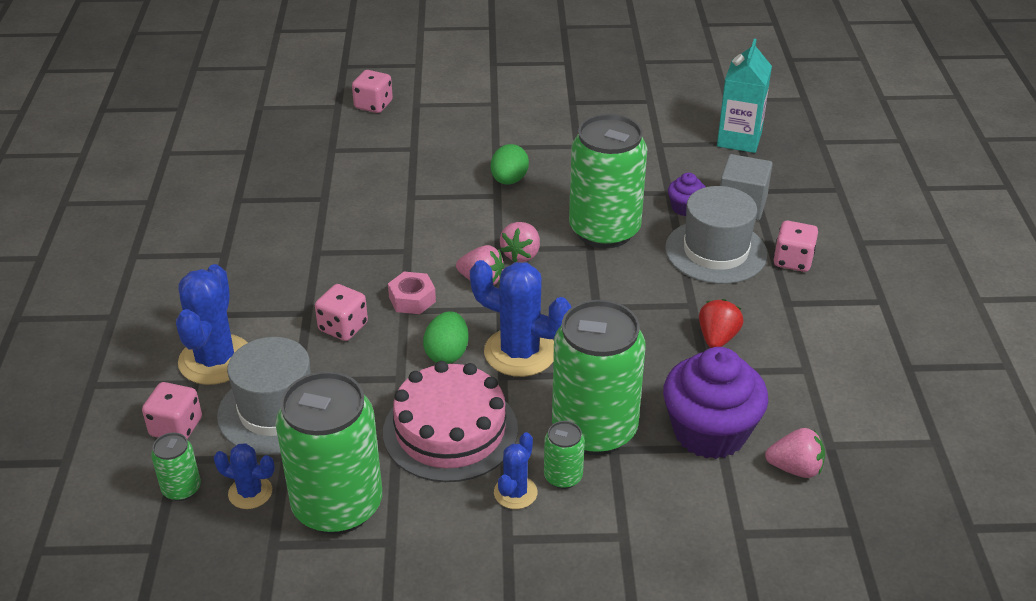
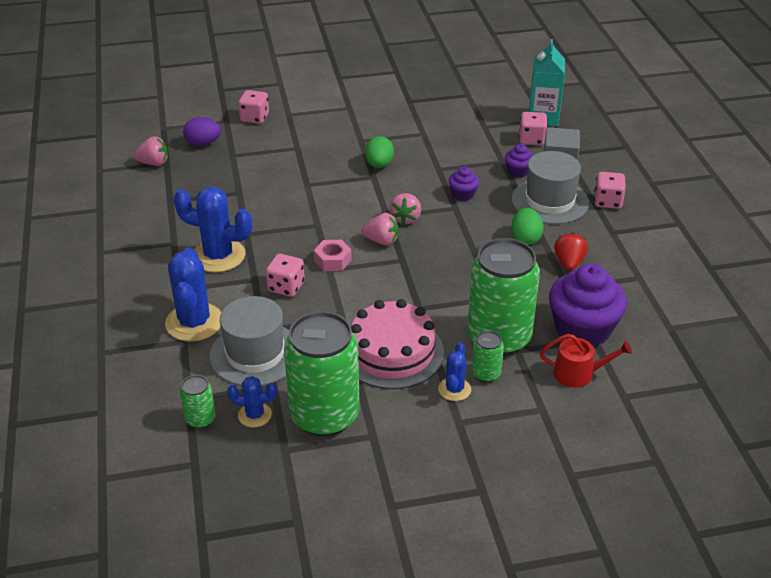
camera: 10 degrees left, 0 degrees up
(176, 427) = (180, 375): pink dice -> pink dice (531, 139)
(300, 131) = (203, 143): none -> purple egg
(447, 353) = (372, 297): green egg -> green egg (525, 238)
(520, 352) = (427, 289): blue cactus -> blue cactus (218, 256)
(604, 231) = (463, 194): green can -> purple cupcake
(687, 493) = (578, 374): none -> red watering can
(795, 468) = (650, 347): pink strawberry -> pink strawberry (154, 163)

